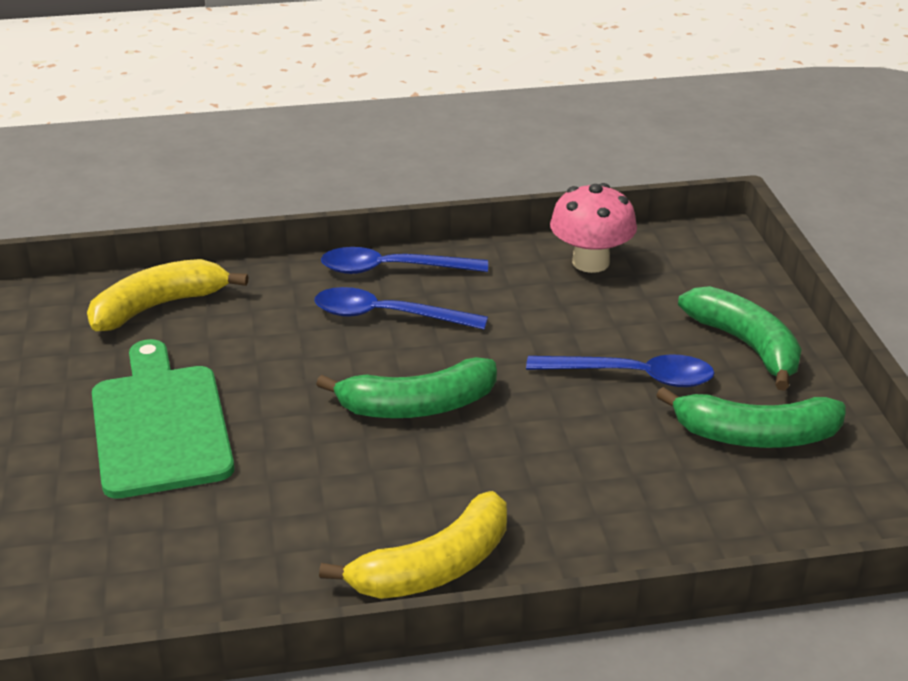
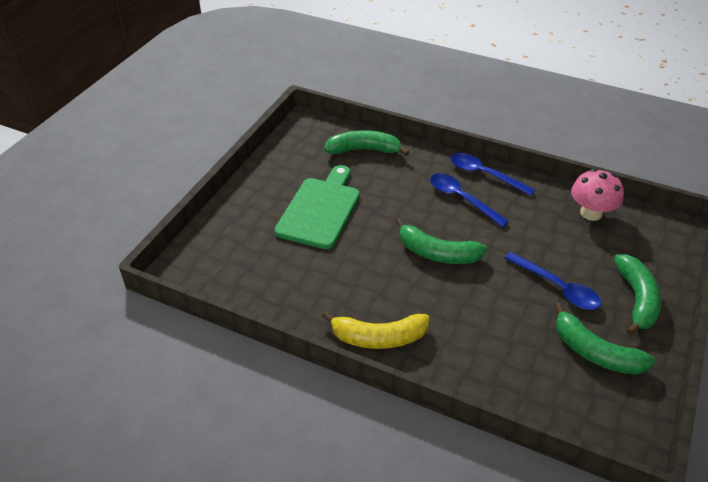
camera: 35 degrees right, 10 degrees up
(159, 306) = (364, 150): yellow banana -> green banana

